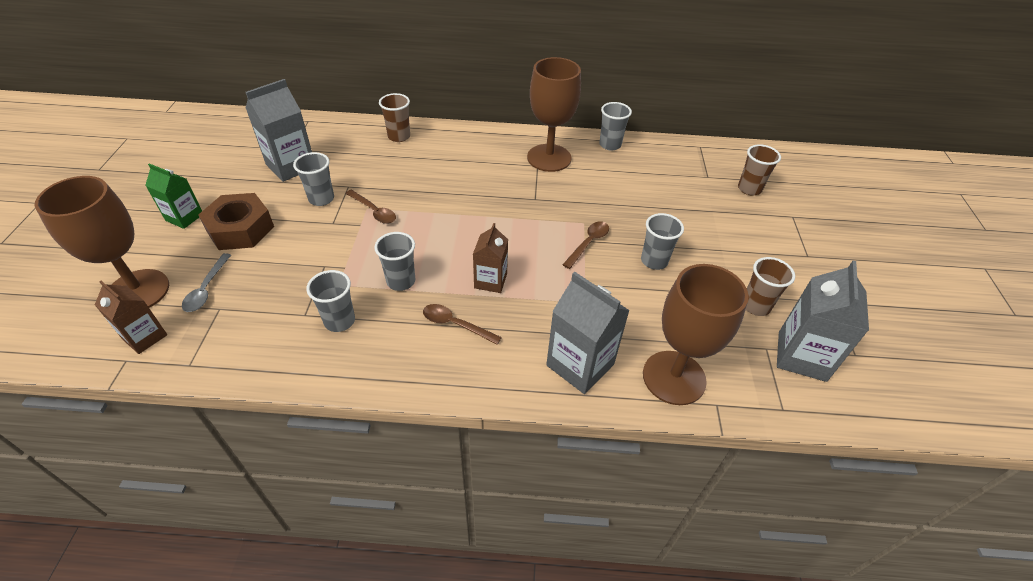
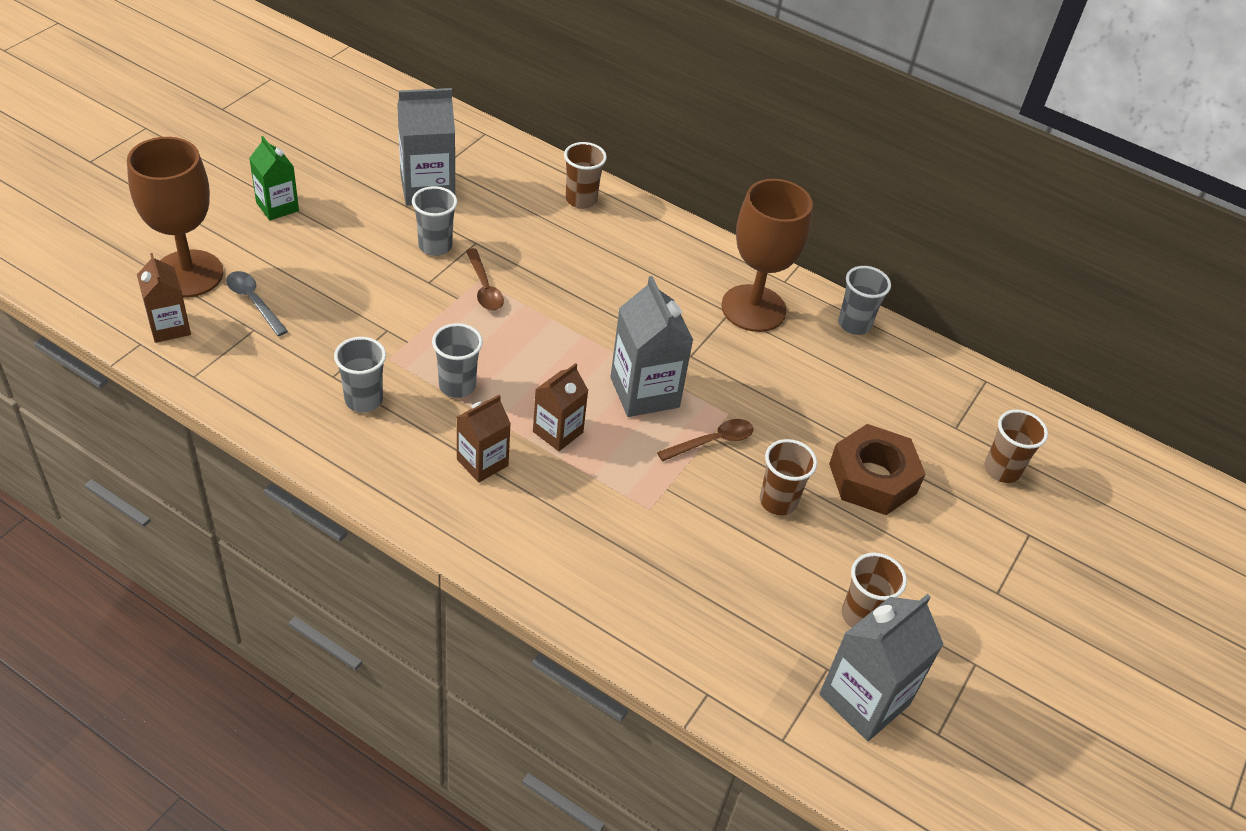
camera: 25 degrees right, 0 degrees up
(206, 289) = (254, 302): grey spoon -> grey spoon turned 105 degrees clockwise
(240, 229) = (326, 246): brown nut -> brown nut (872, 478)
(455, 324) = (482, 462): brown spoon -> brown carton
(580, 365) = (586, 573): grey carton -> grey carton (644, 392)
(654, 261) = (778, 501): grey cup -> brown cup
(674, 377) = (682, 641): brown goblet -> none

